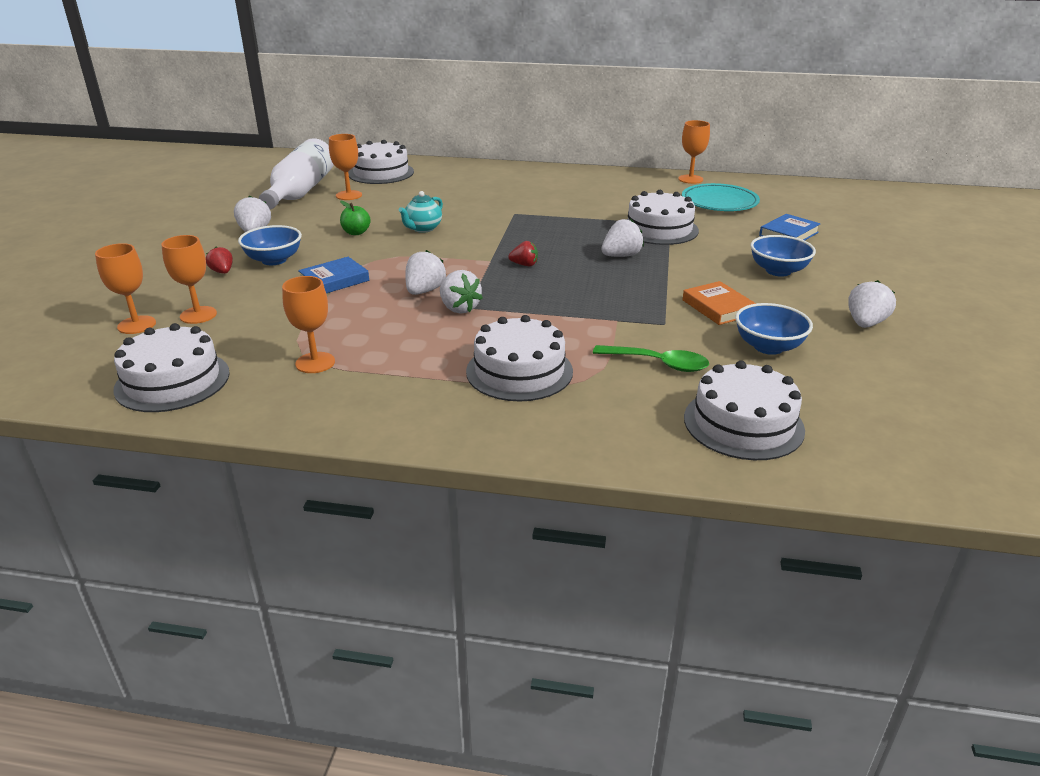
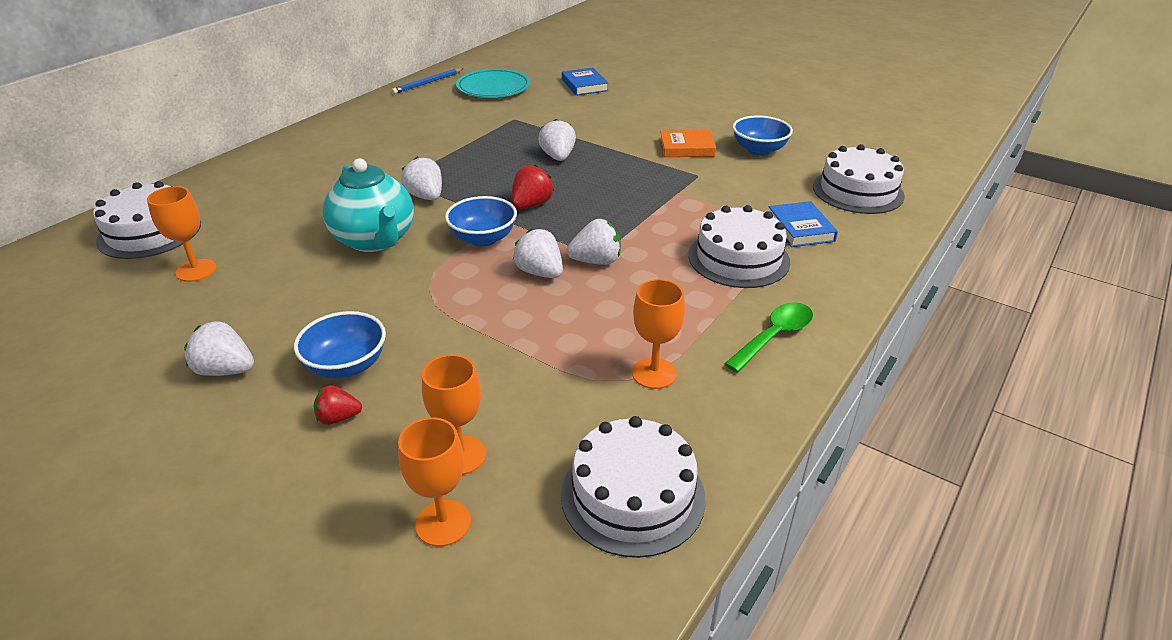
camera: 65 degrees left, 5 degrees up
(301, 191) = (122, 307): white bottle -> none
(334, 280) = (457, 327): blue book -> blue book (800, 228)
(356, 232) = (331, 287): green apple -> none
(423, 228) = (375, 240): turquoise teapot -> turquoise teapot, size x1.80
(524, 265) = (531, 205): red strawberry -> red strawberry, size x1.52
(658, 363) = (760, 196): green spoon -> green spoon (774, 336)
(659, 229) = (520, 126): white cake -> none
(690, 179) = (428, 83): orange goblet -> blue pencil
(778, 271) = (644, 109): blue bowl -> blue bowl (483, 238)
(865, 323) = (746, 110): white strawberry -> white strawberry (426, 196)

